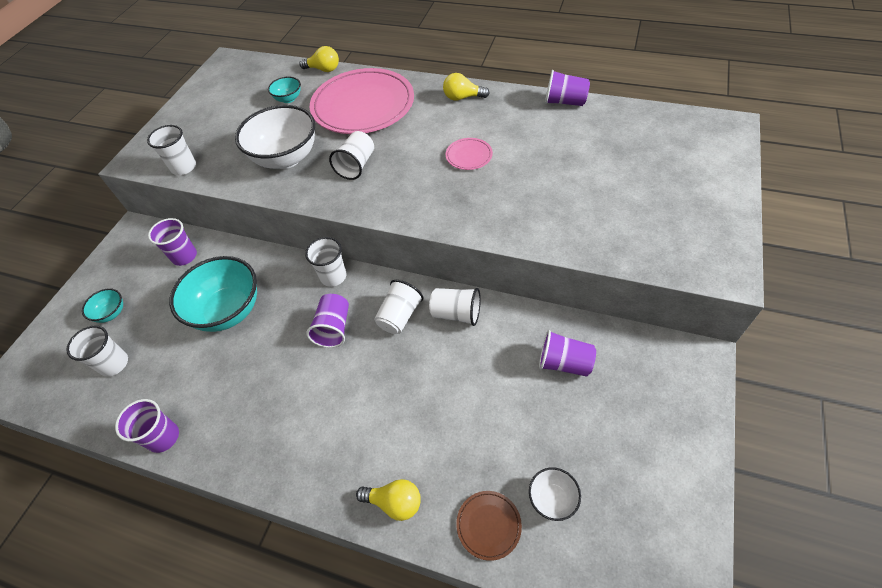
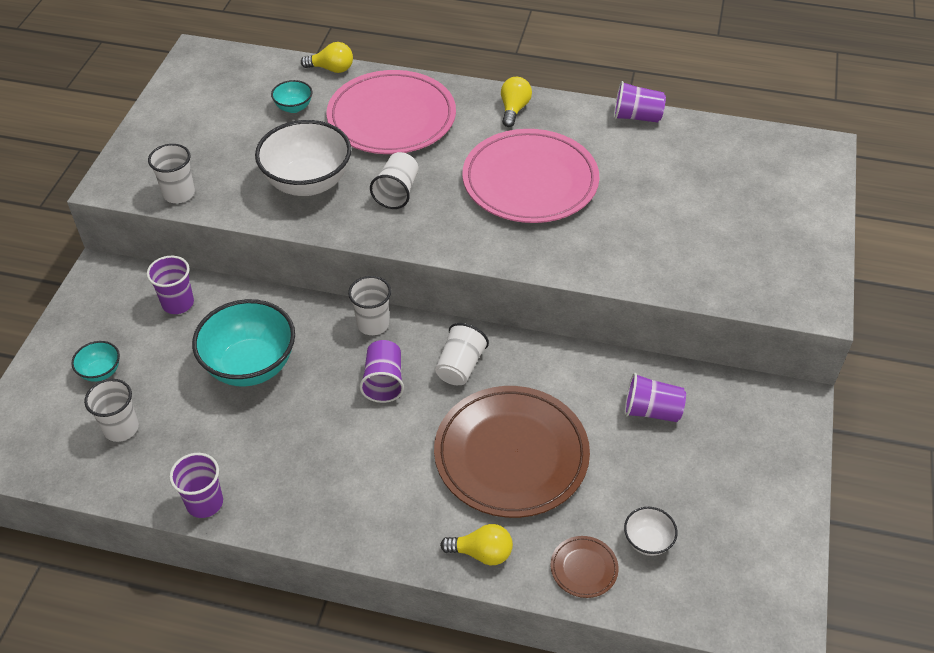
camera: 10 degrees left, 5 degrees down
(433, 402) = (511, 455): none -> brown plate
(456, 313) = (526, 362): white cup -> none
(462, 97) = (514, 109): yellow light bulb -> yellow light bulb turned 105 degrees clockwise
(469, 156) = (530, 181): pink plate -> pink plate, size x2.46

